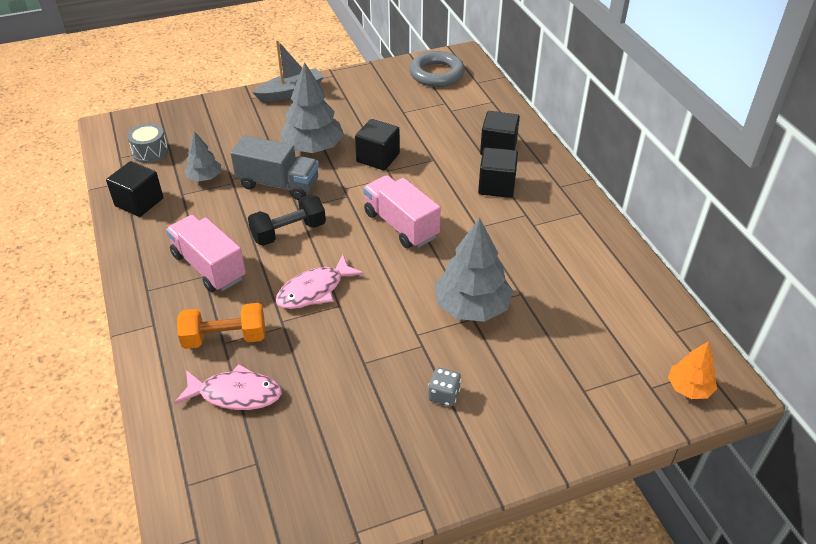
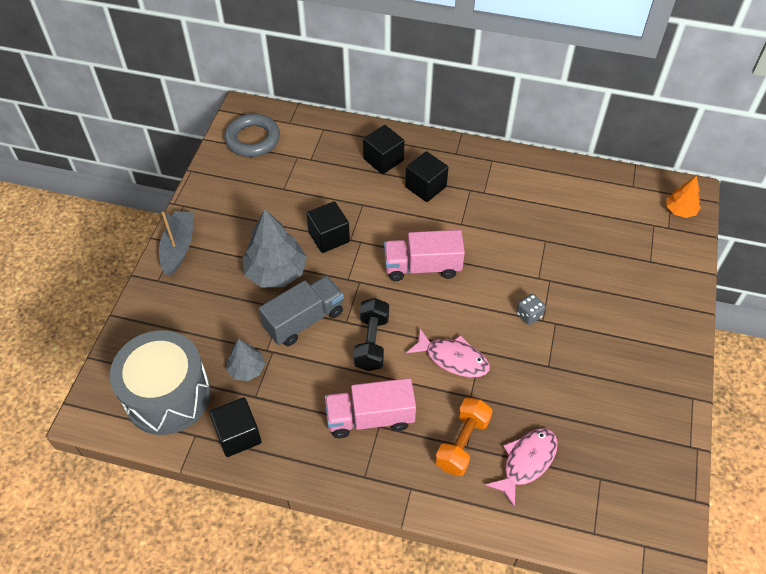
camera: 55 degrees left, 10 degrees up
(150, 152) = (168, 395): grey drum -> grey drum, size x2.21
(314, 290) = (453, 358): pink fish -> pink fish turned 60 degrees counterclockwise
(444, 395) = (608, 336): grey dice -> grey dice (529, 315)
(472, 307) = (538, 274): grey tree -> none

